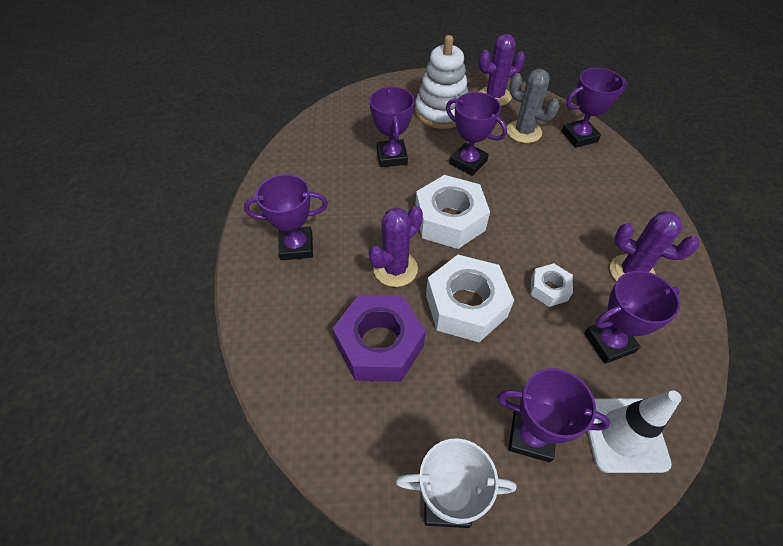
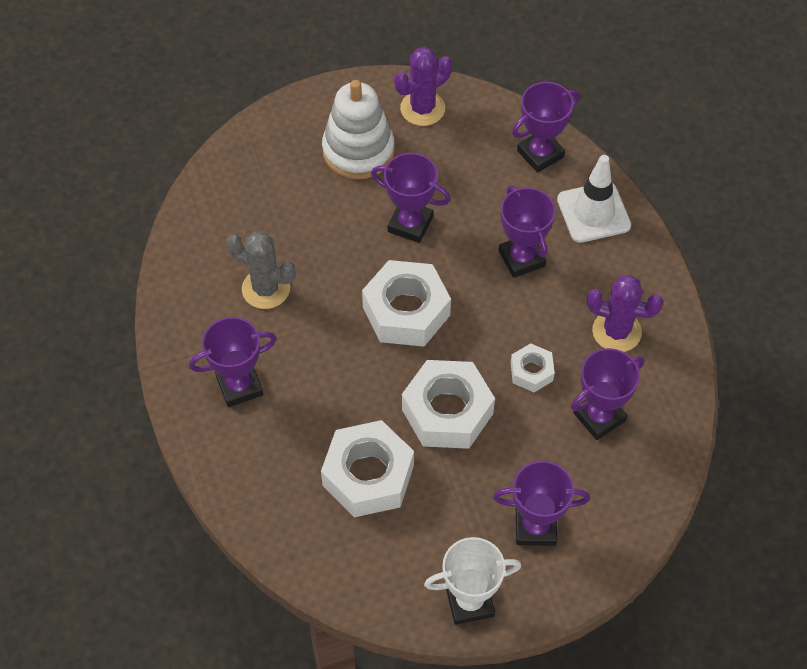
camera: 15 degrees left, 5 degrees up
(379, 345) = (368, 475): purple nut -> white nut
(391, 157) = (313, 236): purple trophy -> purple trophy (521, 258)
(395, 269) = (360, 387): purple cactus -> none
(523, 132) = (470, 161): grey cactus -> grey cactus (266, 289)
(624, 434) = (620, 504): white traffic cone -> white traffic cone (593, 212)

